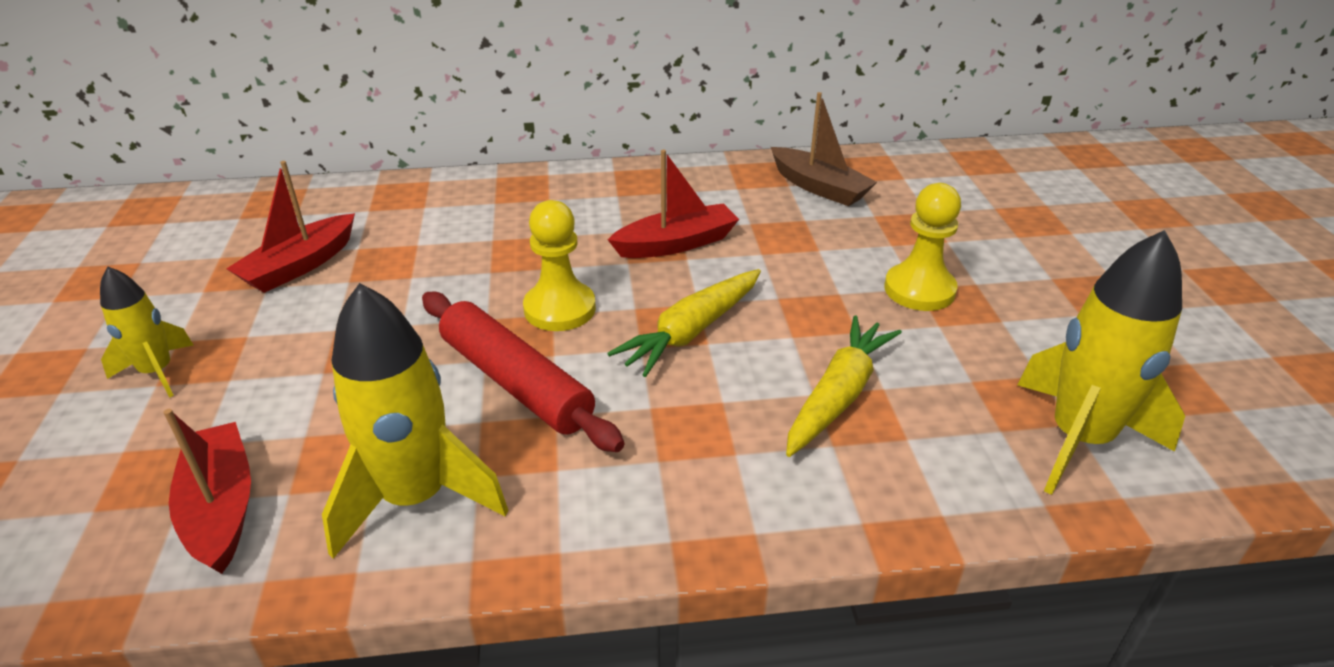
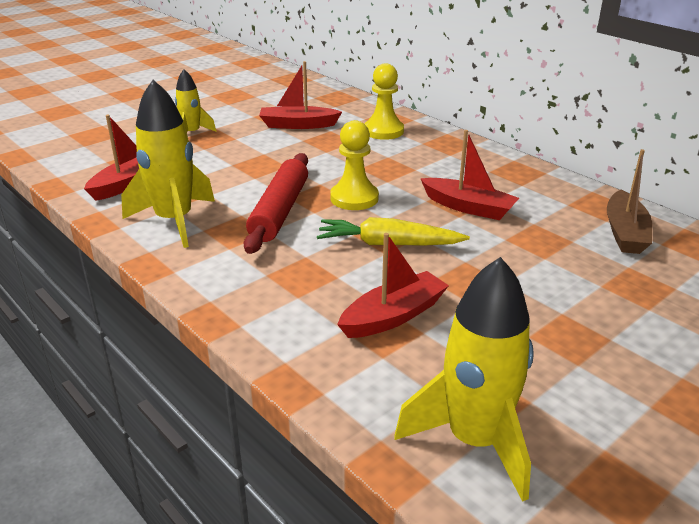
camera: 55 degrees right, 5 degrees down
(838, 395) = (393, 316): yellow carrot -> red boat
(919, 290) = (560, 314): yellow pawn -> yellow pawn (383, 131)

